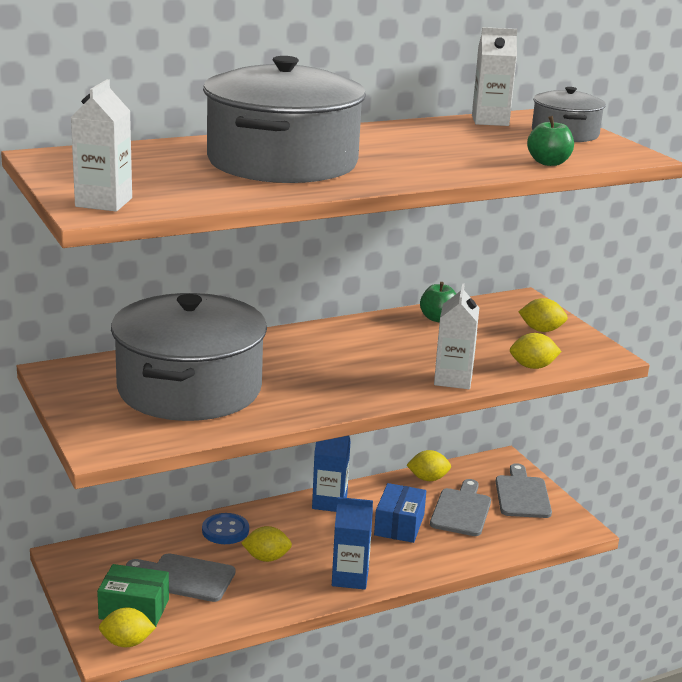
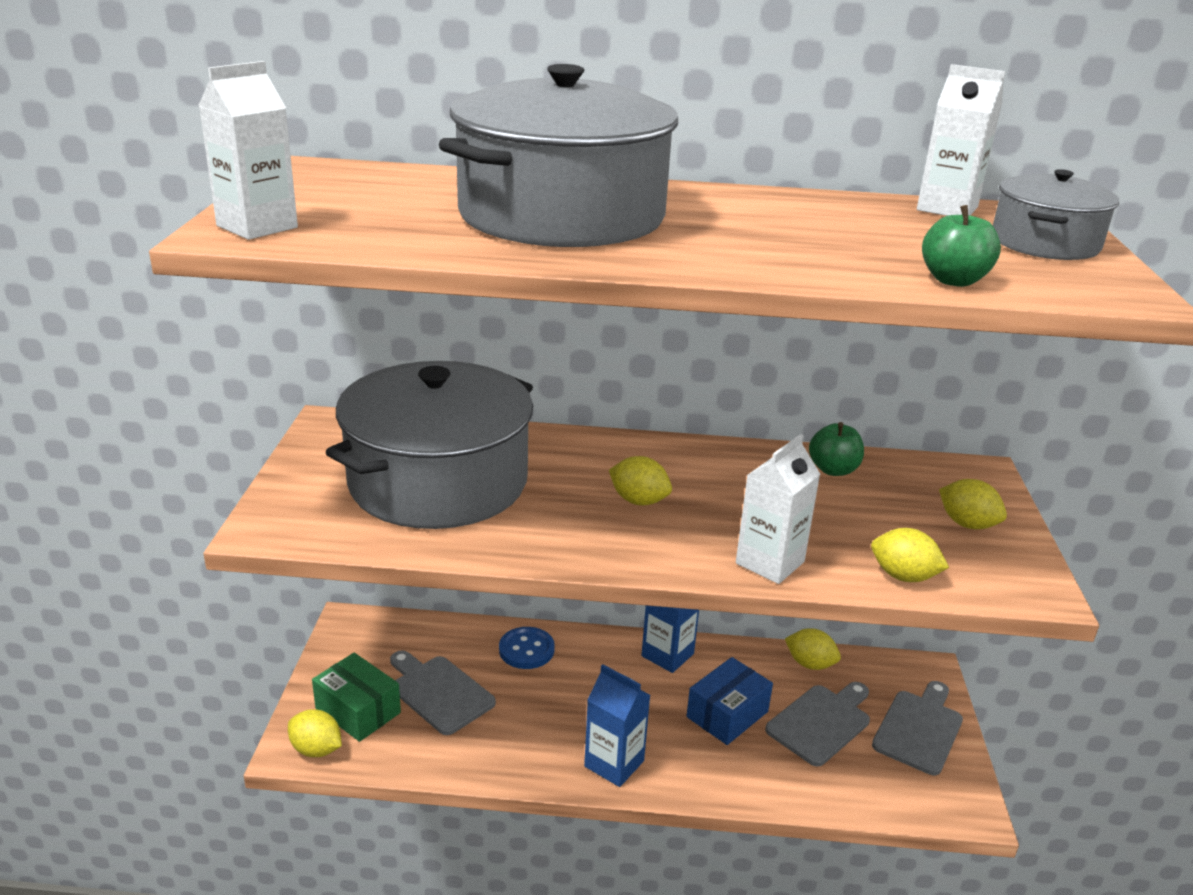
camera: 30 degrees right, 5 degrees up
(266, 558) = (542, 701): yellow lemon -> yellow lemon (639, 501)

